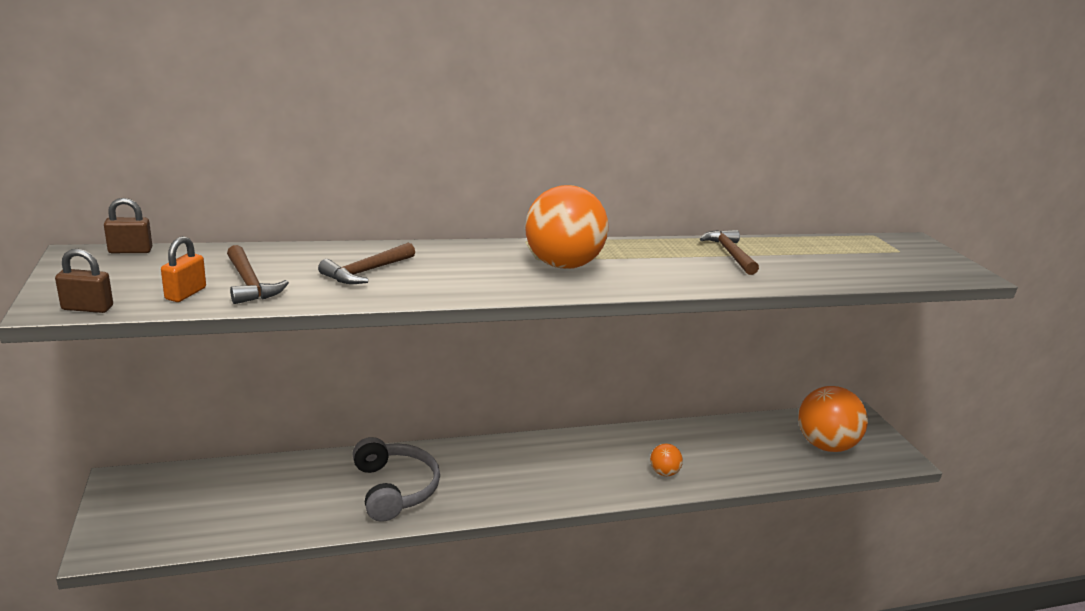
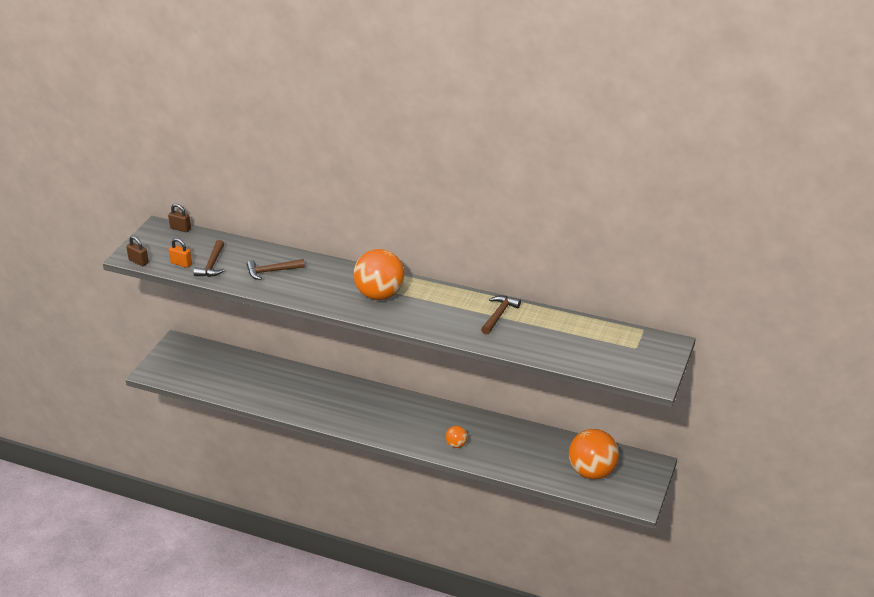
camera: 40 degrees right, 10 degrees up
(185, 293) = (181, 263): orange padlock -> orange padlock turned 60 degrees clockwise
(394, 488) = (297, 394): grey headphones -> none

